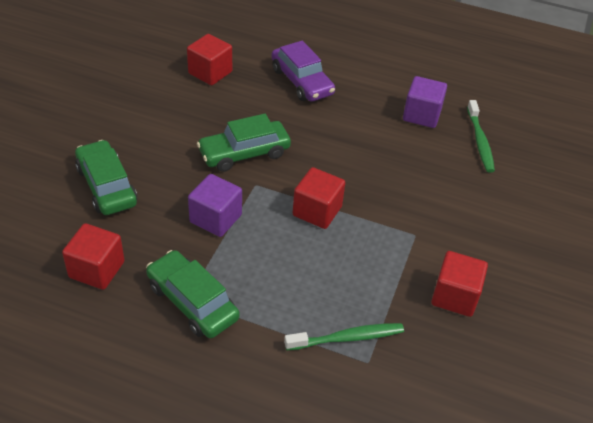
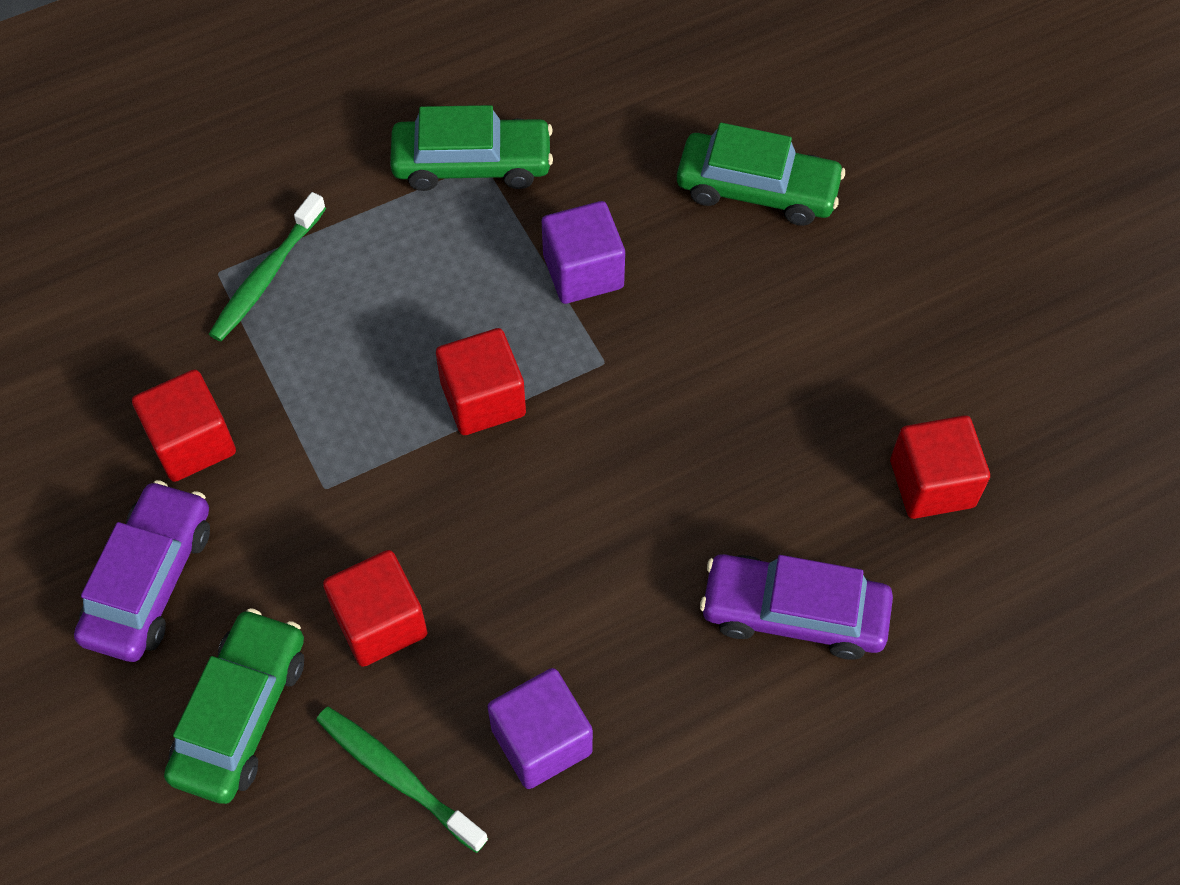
camera: 135 degrees right, 15 degrees up
(97, 269) = (612, 104): red cube -> red cube (380, 622)
(244, 153) = (683, 393): green car -> green car (241, 714)
(520, 261) = (150, 581): none -> purple car

